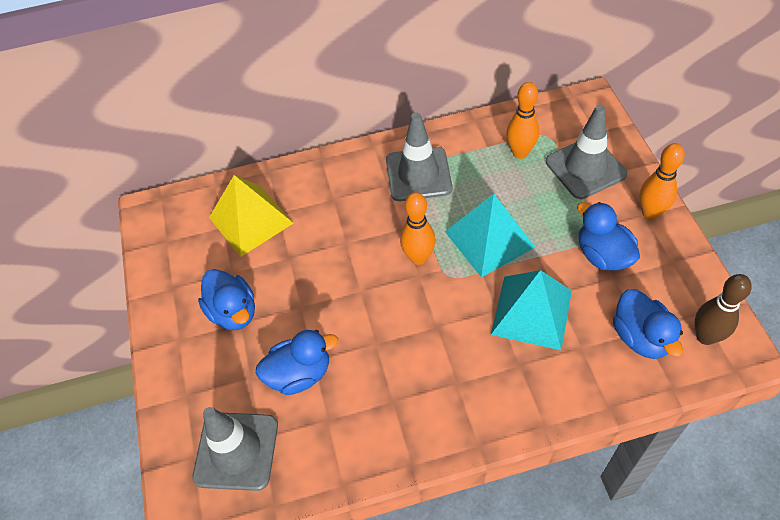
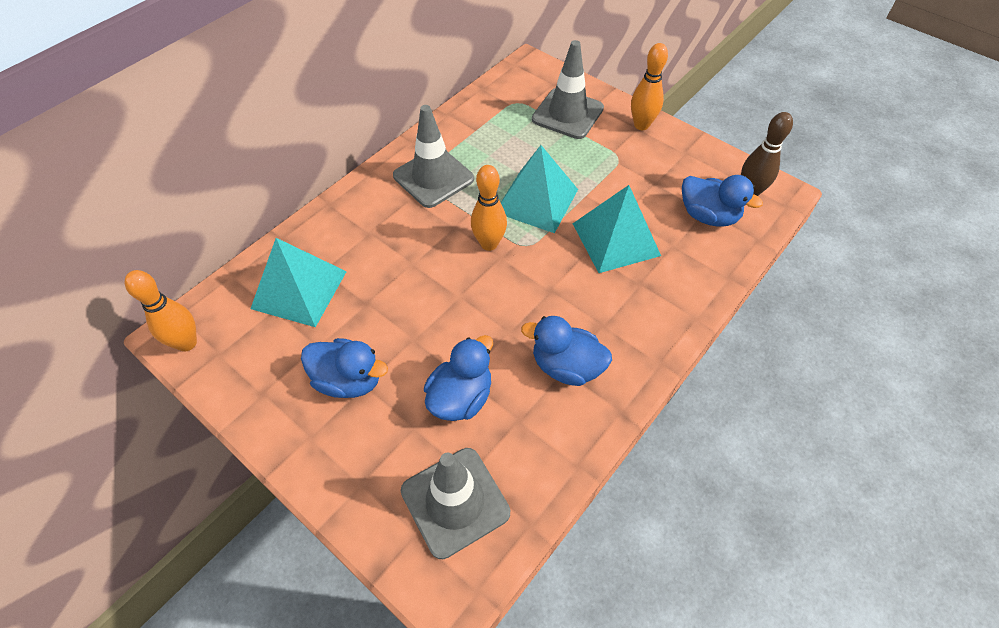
camera: 40 degrees left, 0 degrees up
(251, 220) = (299, 290): yellow pyramid -> turquoise pyramid
(520, 153) = (506, 124): orange bowling pin -> orange bowling pin (187, 343)
(602, 255) = (633, 171): blue duck -> blue duck (566, 366)

